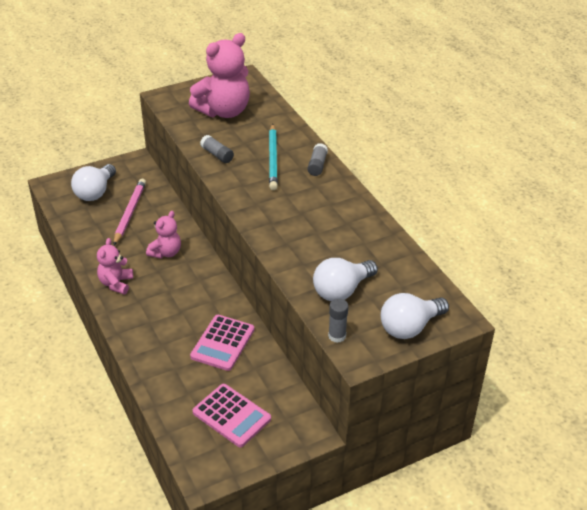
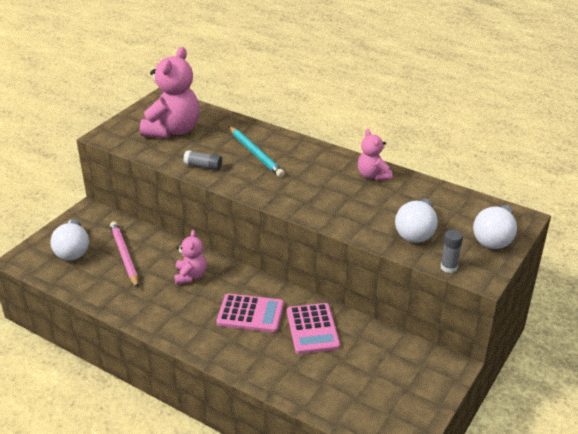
camera: 30 degrees left, 5 degrees down
(116, 283) = (168, 320): pink teddy bear -> pink teddy bear (373, 176)
(231, 416) = (376, 383): pink calculator -> pink calculator (250, 314)
(317, 165) = (297, 146): grey glue stick -> none

